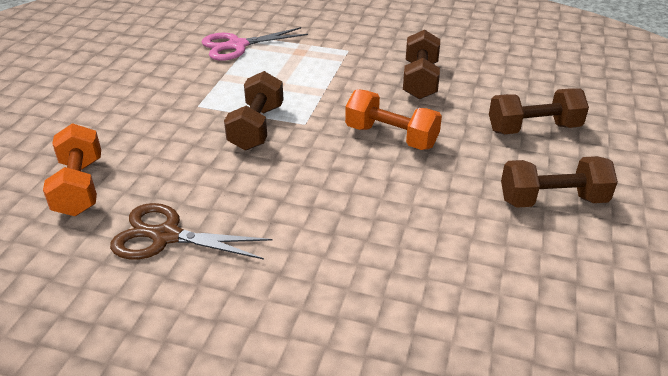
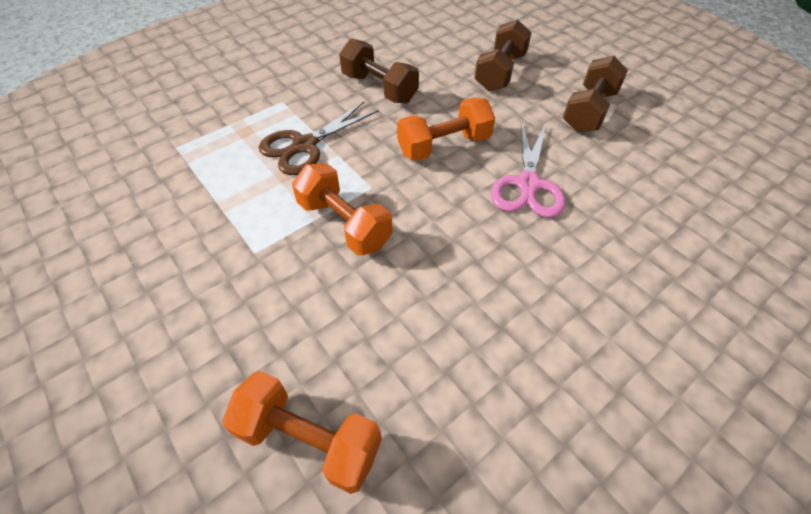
camera: 55 degrees left, 15 degrees up
(166, 236) = (469, 382): brown scissors -> brown scissors (305, 145)
(237, 45) = (174, 168): pink scissors -> pink scissors (528, 184)
(256, 127) = (344, 224): brown dumbbell -> orange dumbbell

